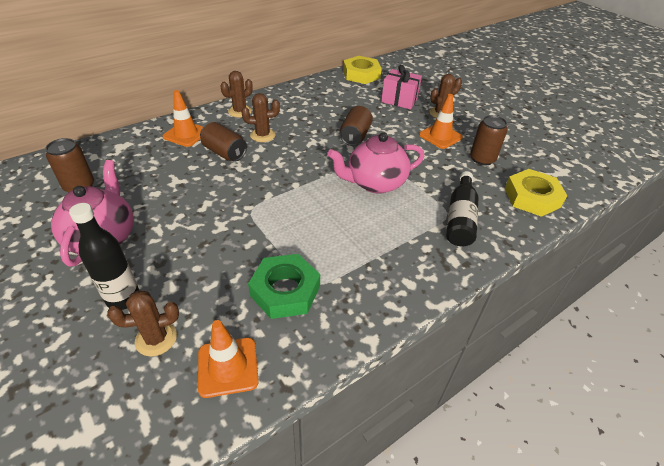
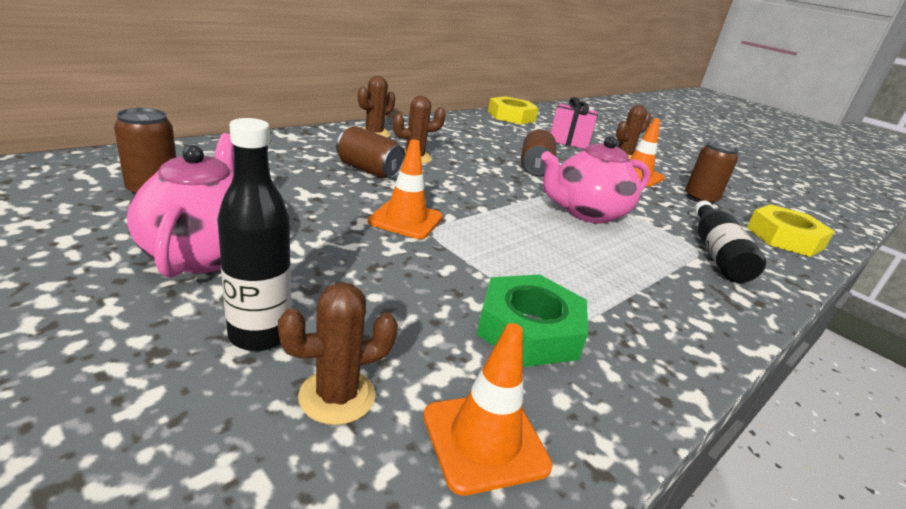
camera: 10 degrees left, 15 degrees down
(186, 134) = (307, 148): orange traffic cone -> orange traffic cone (406, 220)

